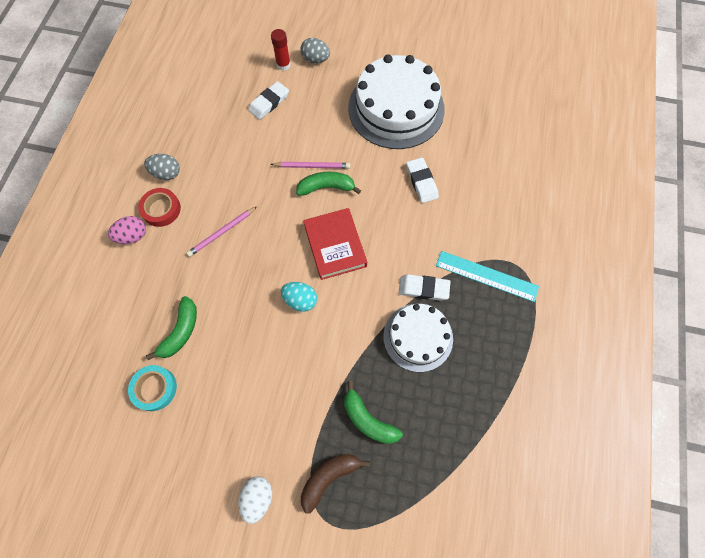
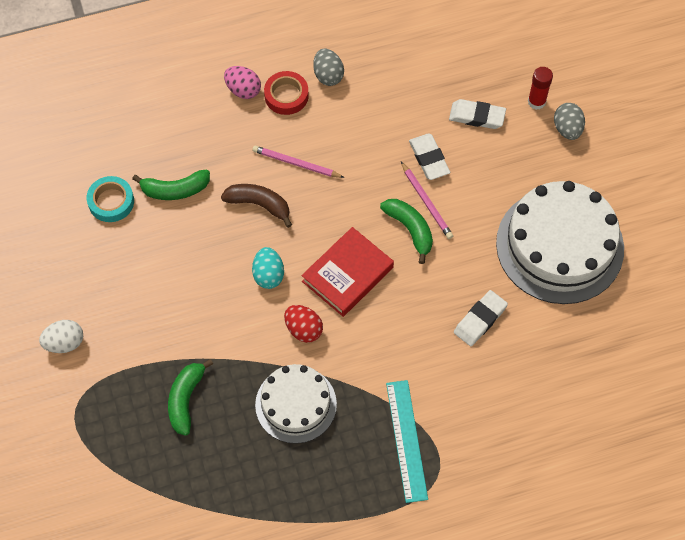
camera: 60 degrees right, 5 degrees down
(329, 477) = (114, 393): brown banana -> brown banana (259, 205)
(360, 299) = (303, 329): none -> red egg
(423, 288) = (352, 384): white eraser -> white eraser (429, 159)

